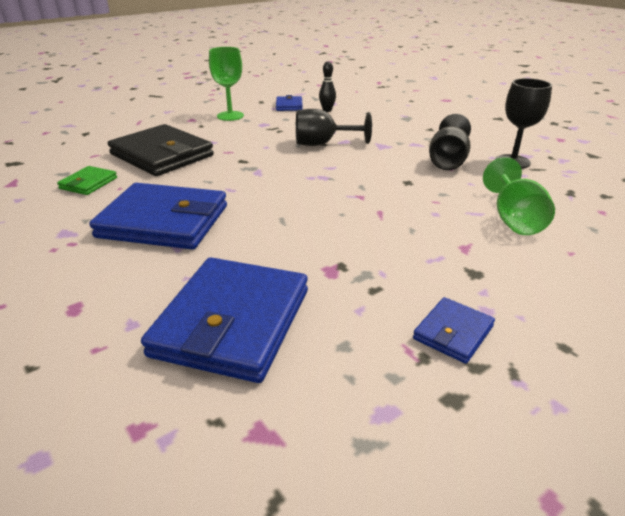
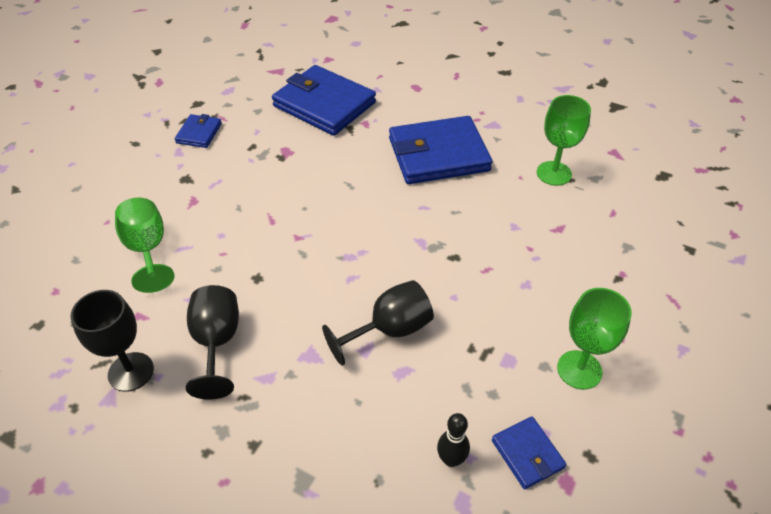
camera: 155 degrees right, 15 degrees up
(88, 183) = (554, 173): green wallet -> green goblet
(162, 155) = (547, 237): black wallet -> none
(232, 322) = (324, 104): blue wallet -> blue wallet turned 45 degrees counterclockwise

